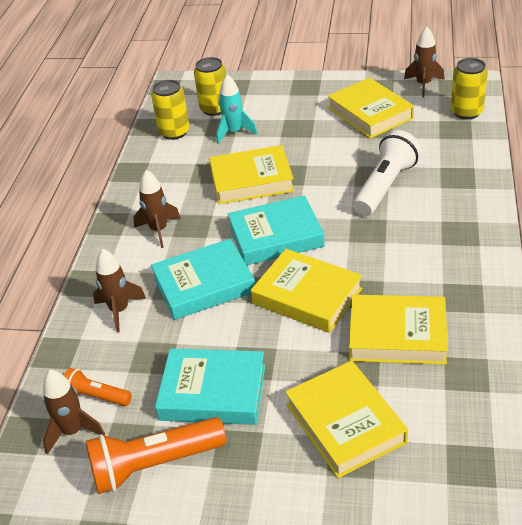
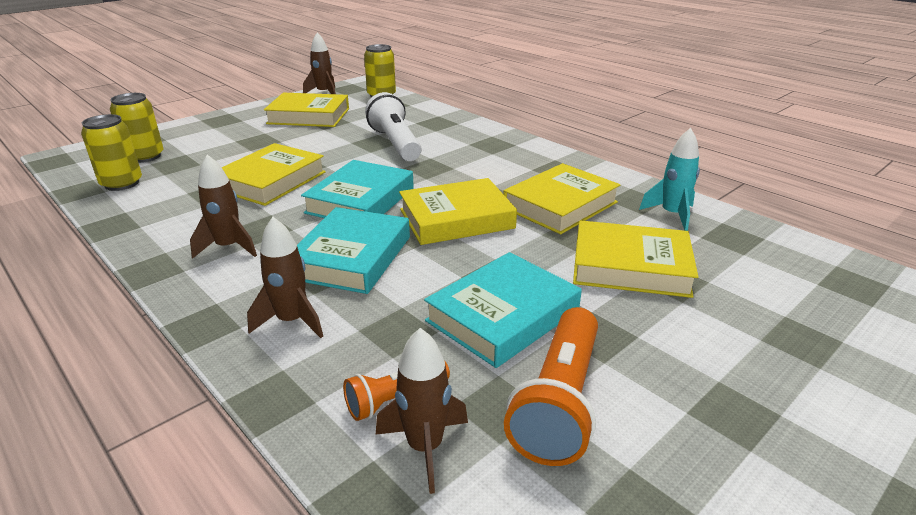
camera: 55 degrees left, 10 degrees down
(234, 132) = (196, 162): turquoise rocket -> turquoise rocket (672, 215)

